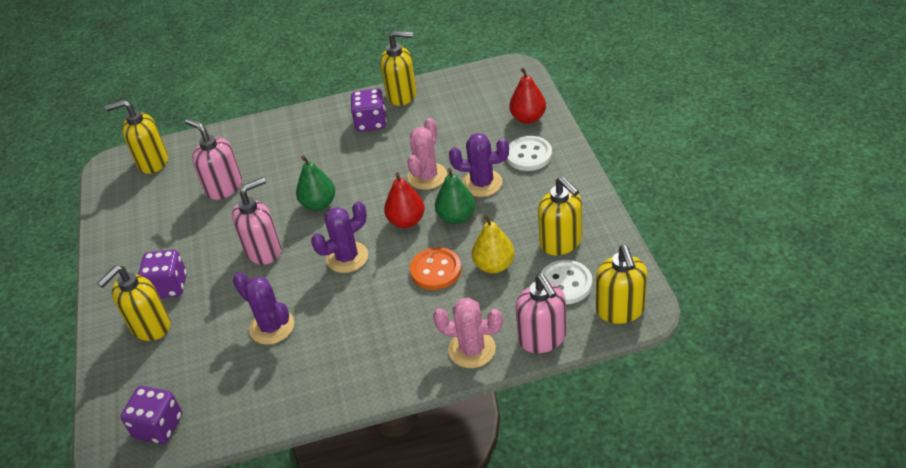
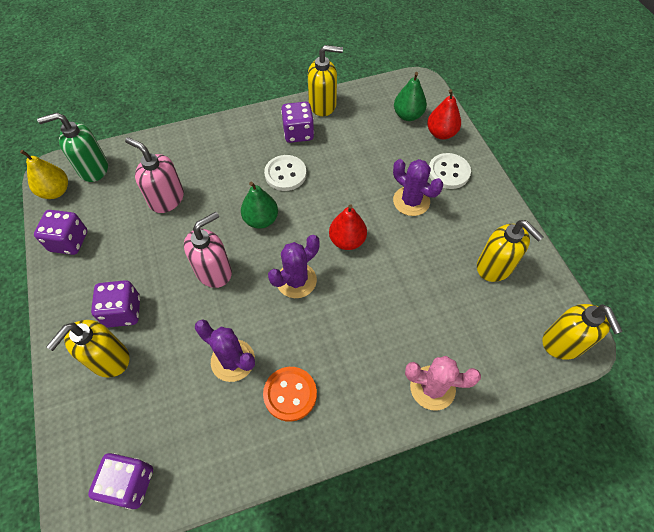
camera: 10 degrees left, 15 degrees up
(122, 227) = (69, 241): none -> purple dice
(152, 162) = (93, 169): yellow soap dispenser -> green soap dispenser
(427, 176) = (359, 192): pink cactus -> none
(436, 270) = (383, 296): orange button -> orange button (290, 394)
(456, 217) = (393, 237): green pear -> green pear (408, 115)
(482, 183) = (411, 201): purple cactus -> purple cactus turned 45 degrees clockwise
(494, 265) = (437, 291): yellow pear -> yellow pear (55, 191)
(542, 338) = (497, 375): pink soap dispenser -> none
(565, 284) = (507, 313): white button -> white button (285, 174)

